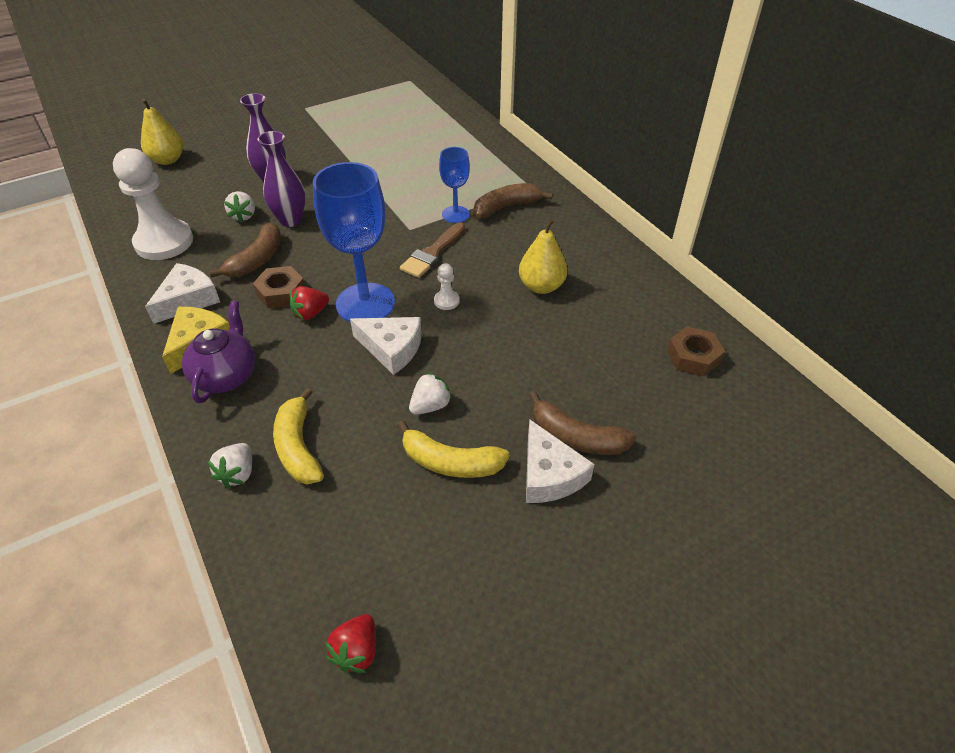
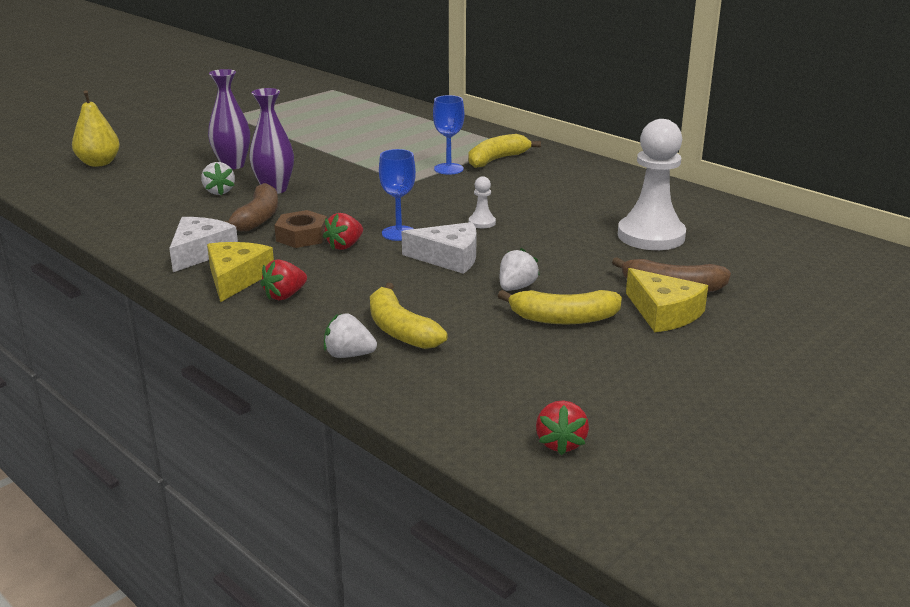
camera: 15 degrees left, 20 degrees down
(164, 242) = (140, 218): white pawn -> white pawn (651, 236)
(226, 376) = (285, 296): purple teapot -> red strawberry
(238, 473) = (349, 355): white strawberry -> white strawberry turned 105 degrees clockwise
(365, 303) = (399, 233): blue goblet -> blue goblet, size x0.54
(432, 253) = (444, 195): brown brush -> none
(506, 207) = (497, 159): brown banana -> yellow banana
(541, 286) = (569, 204): yellow pear -> none
(549, 474) = (664, 313): white cheese -> yellow cheese
(693, 357) = (743, 229): brown nut -> none

